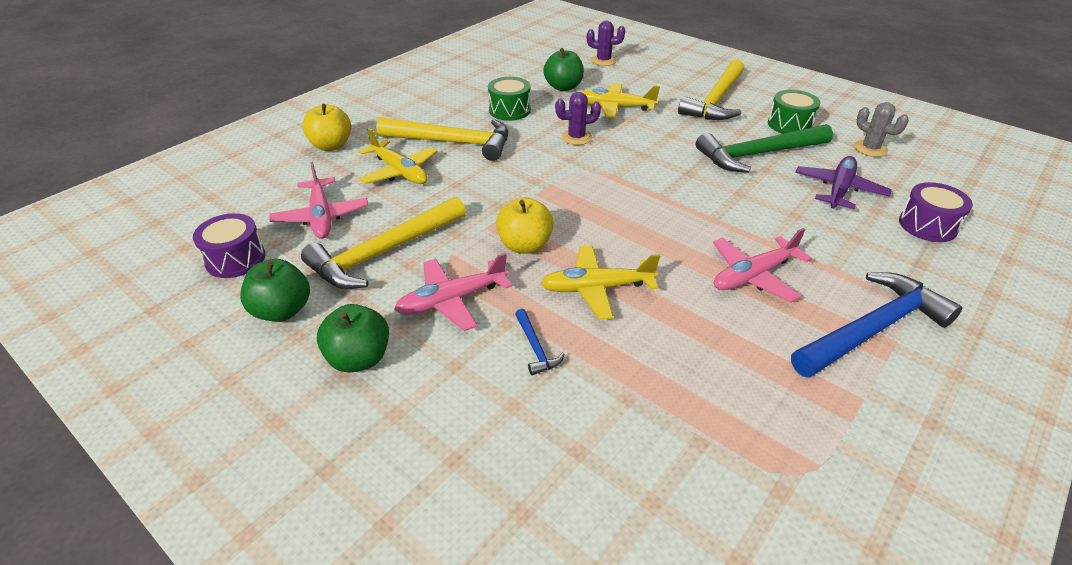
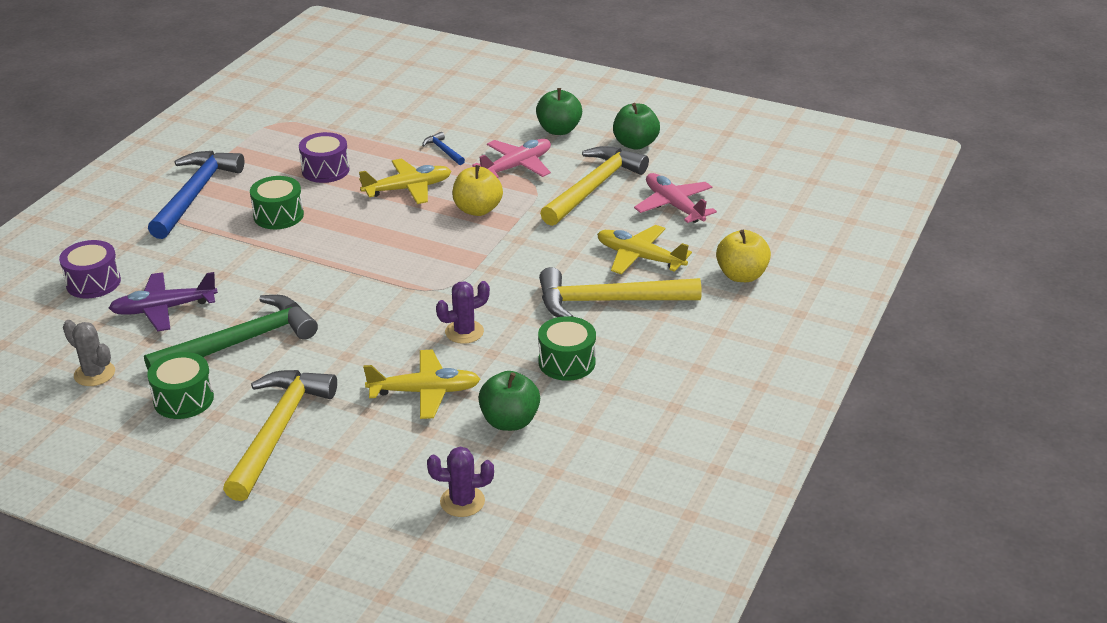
camera: 165 degrees right, 5 degrees down
(235, 259) = (708, 167): purple drum -> purple drum (325, 170)
(753, 276) = (278, 215): pink plane -> green drum
(839, 190) = (163, 309): purple plane -> purple plane turned 60 degrees clockwise
(873, 329) = (195, 194): blue hammer -> blue hammer turned 150 degrees clockwise

